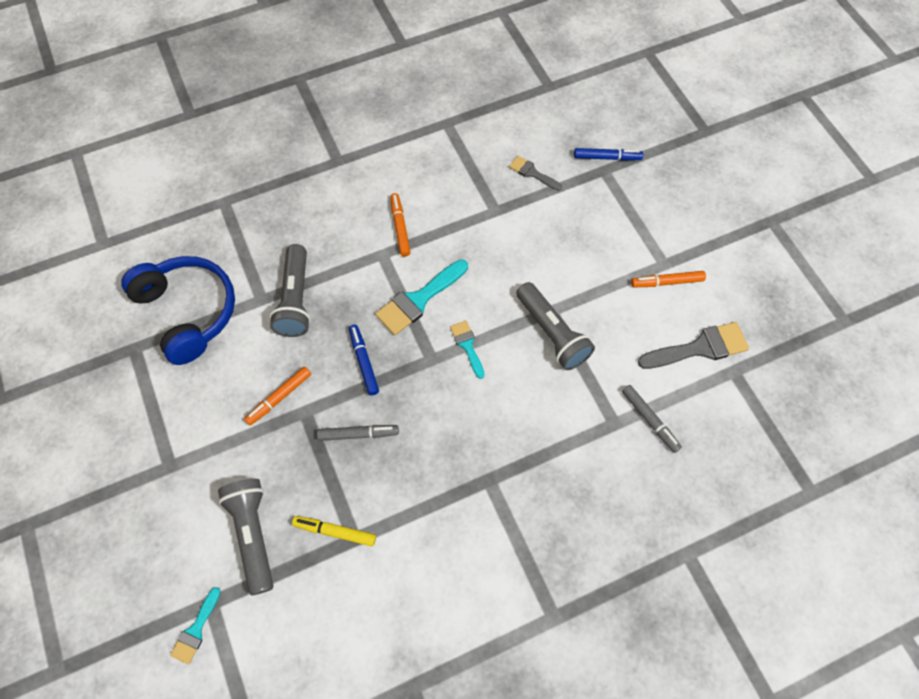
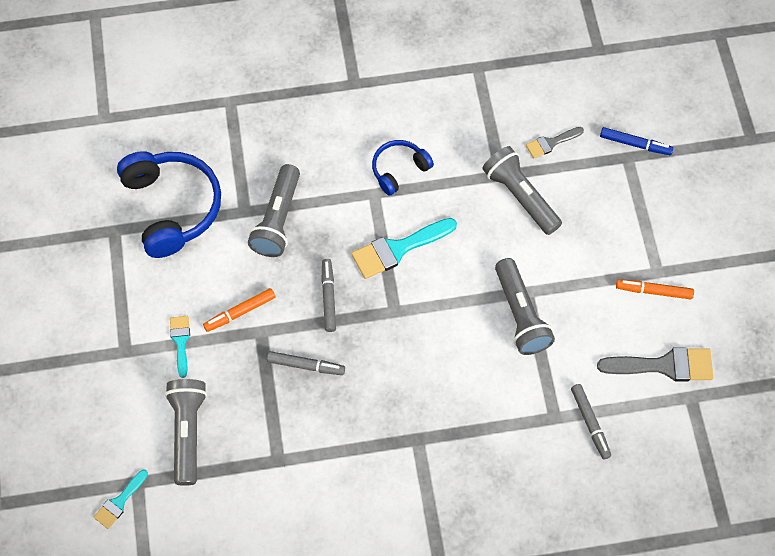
camera: 15 degrees right, 0 degrees up
(335, 532) = (262, 449): yellow marker -> none
(363, 362) = (328, 297): blue marker -> grey marker
(400, 227) = (399, 170): orange marker -> blue headphones
(467, 346) = (433, 306): turquoise brush -> turquoise brush (180, 341)
(519, 226) = (520, 197): none -> grey flashlight
(532, 173) = (551, 143): grey brush -> grey brush turned 75 degrees counterclockwise

